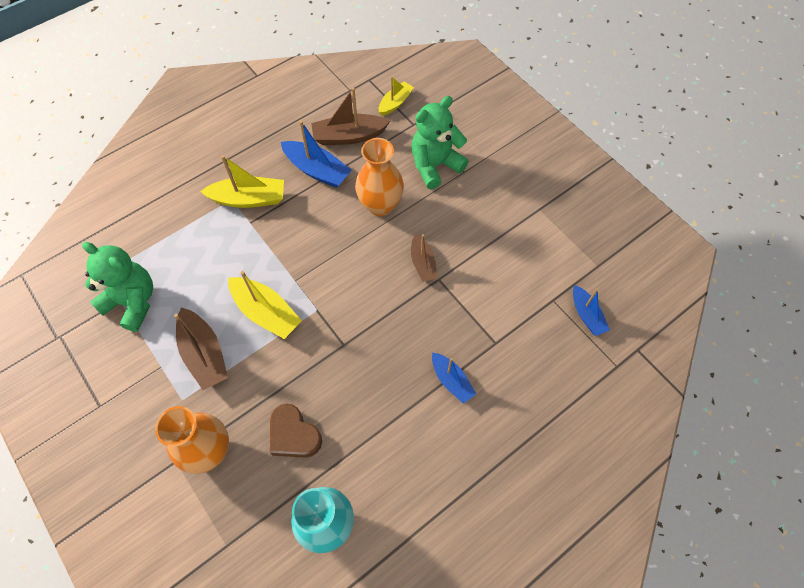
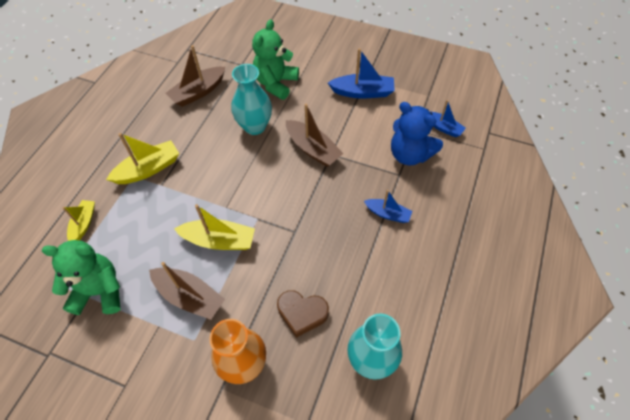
camera: 30 degrees left, 5 degrees down
(317, 170) = (190, 125): blue boat -> blue boat (362, 92)
(380, 205) = (255, 126): orange vase -> turquoise vase
(395, 103) = (218, 56): yellow boat -> yellow boat (84, 224)
(423, 263) = (313, 149): brown boat -> brown boat, size x1.58
(524, 326) = (410, 154): none -> blue teddy bear

